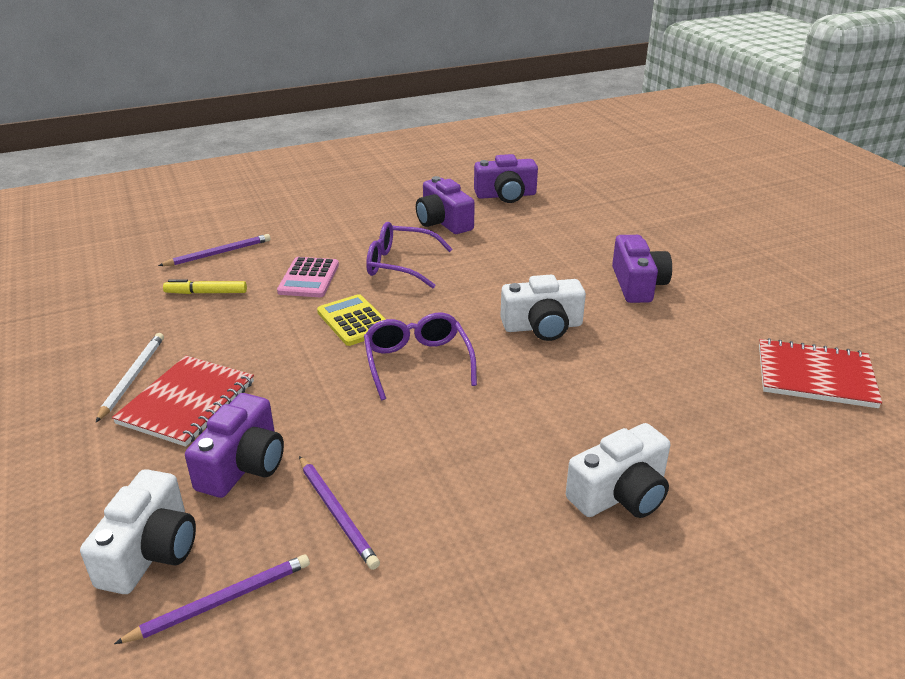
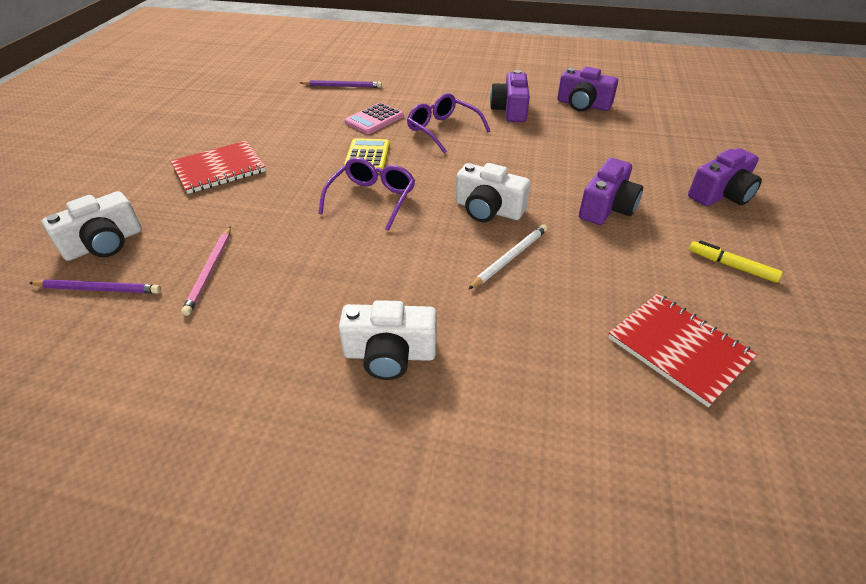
camera: 35 degrees right, 10 degrees up
(132, 377) = (212, 143): white pencil -> white pencil (510, 258)
(206, 293) = (307, 108): yellow marker -> yellow marker (731, 266)
(243, 465) = (201, 218): purple camera -> purple camera (721, 194)
(337, 513) = (210, 271): purple pencil -> pink pencil

